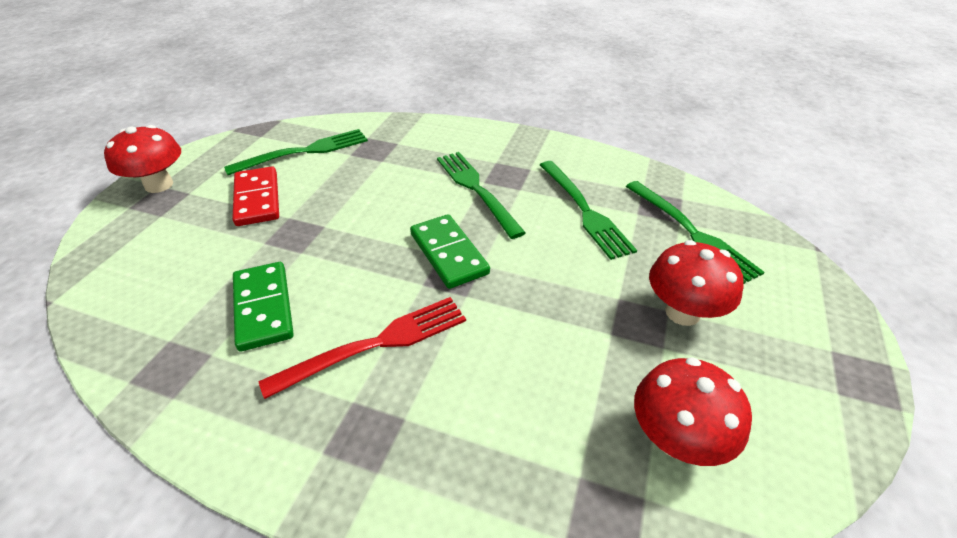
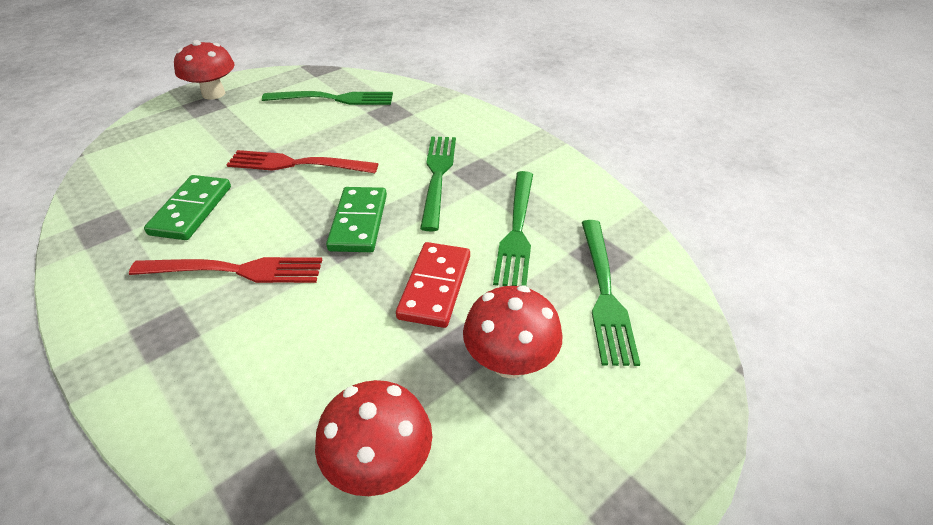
camera: 30 degrees right, 0 degrees up
(257, 199) = (265, 126): red domino -> red domino (435, 286)
(331, 224) = (296, 164): none -> red fork

